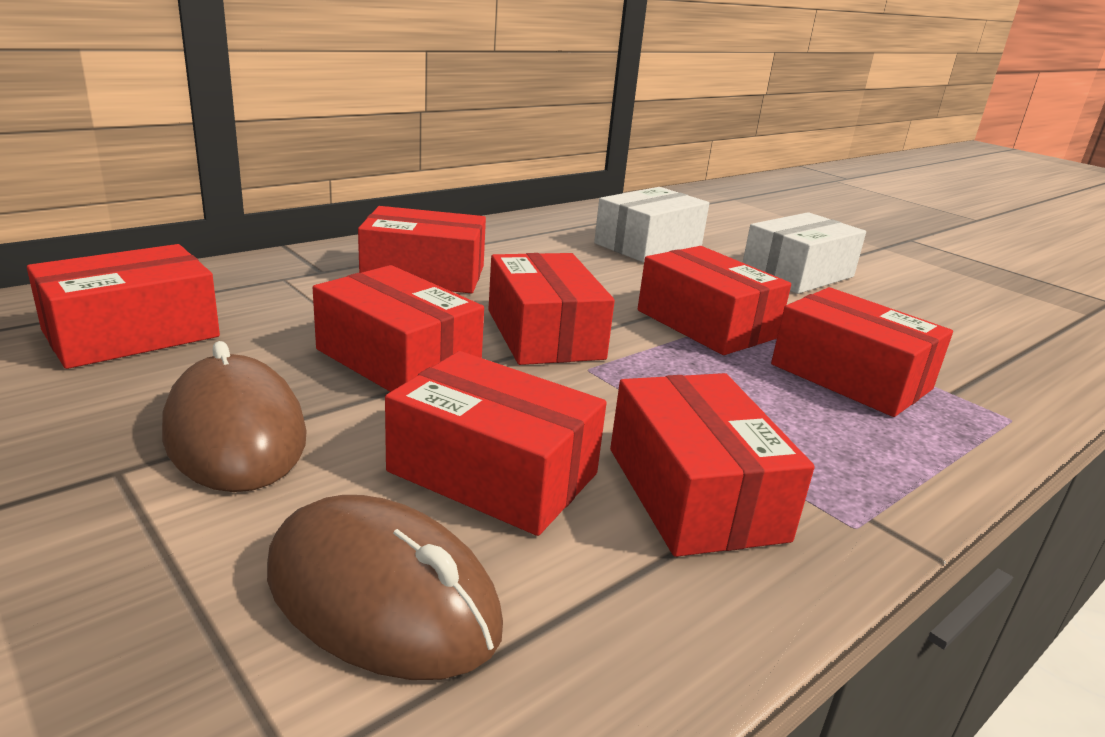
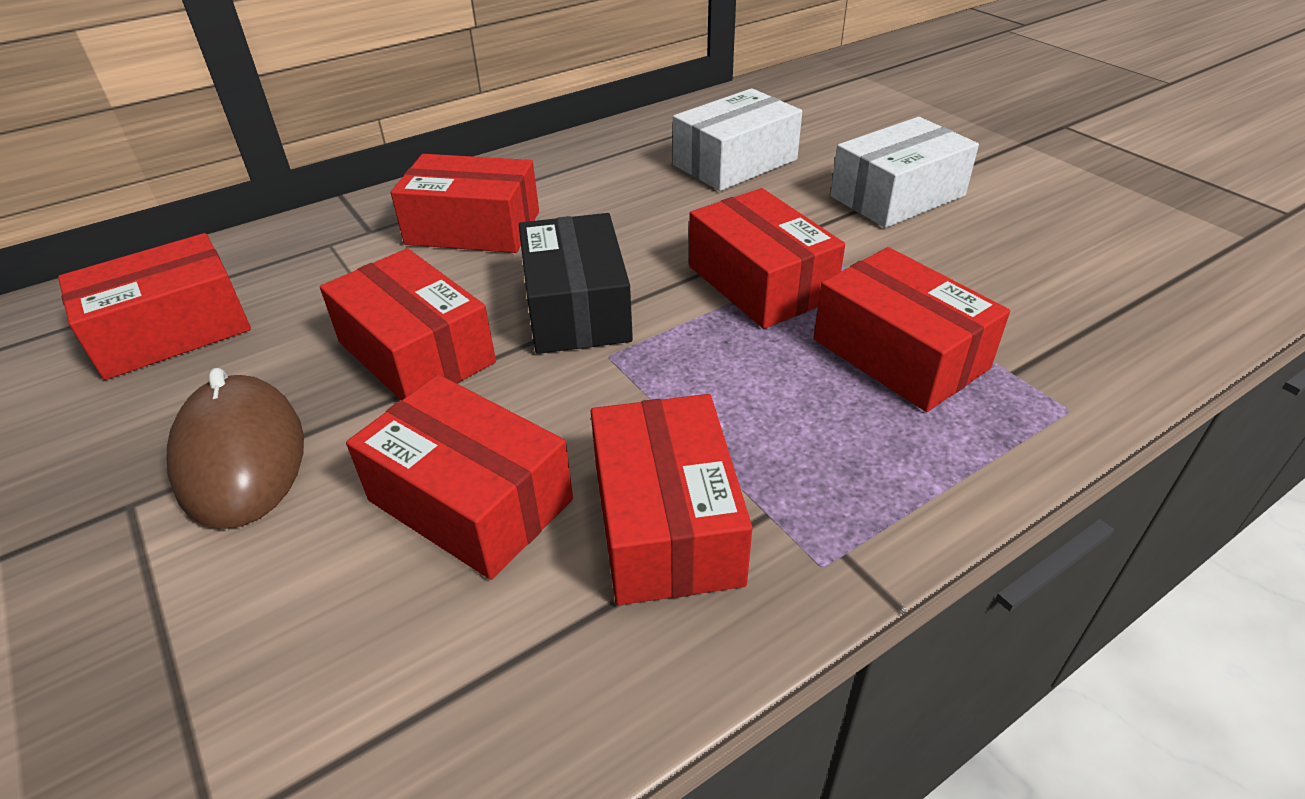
camera: 10 degrees right, 15 degrees up
(382, 597) = (328, 652): brown mouse -> none
(544, 334) = (576, 308): red box -> black box

